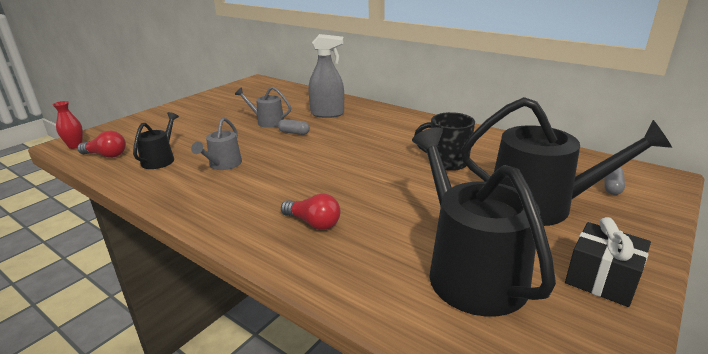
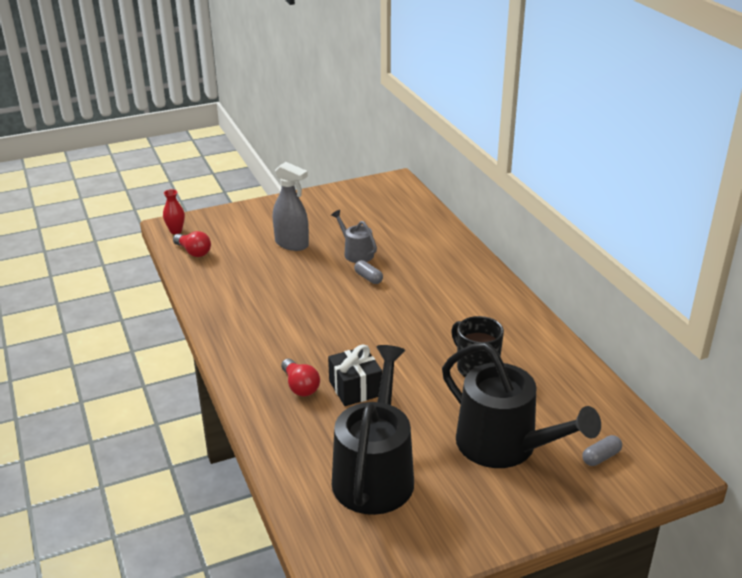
camera: 30 degrees right, 5 degrees up
(160, 159) = (232, 272): black watering can -> none
(223, 164) = (277, 297): grey watering can -> none
(327, 114) = (424, 261): grey spray bottle -> grey spray bottle (292, 244)
(601, 279) = (465, 523): black gift -> black gift (355, 388)

